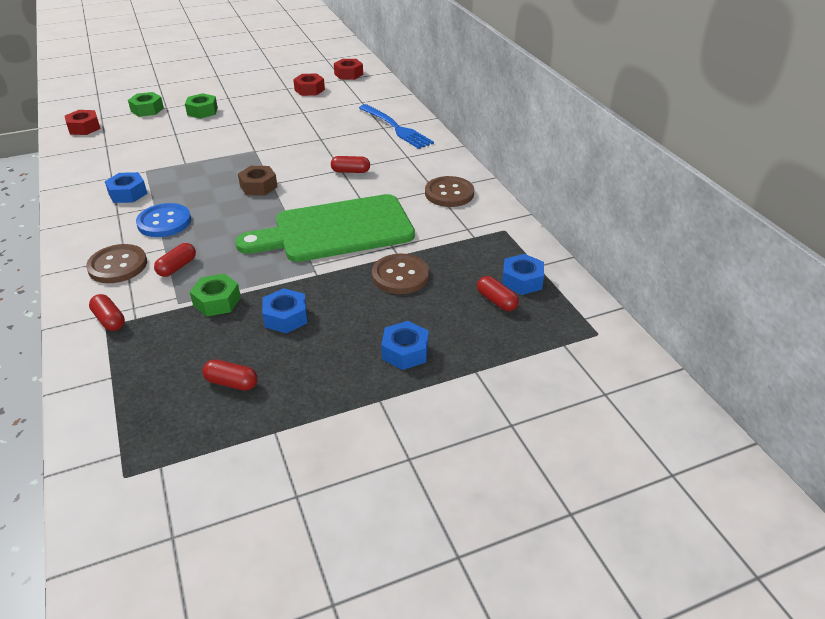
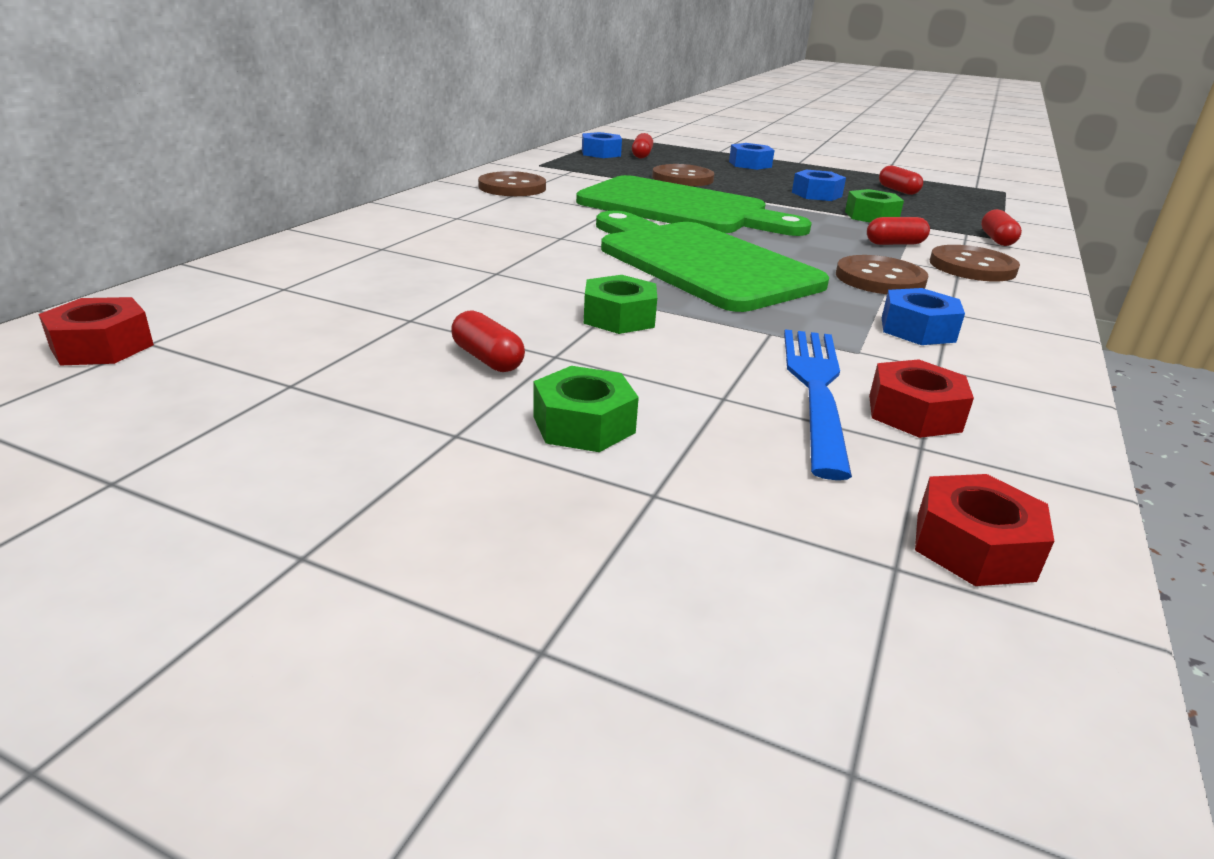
camera: 135 degrees left, 10 degrees down
(147, 109) = (719, 516): green nut -> green nut (619, 317)
(164, 222) = (880, 279): blue button -> brown button
(258, 186) = (699, 262): brown nut -> green cutting board
(309, 90) = (271, 354): red nut -> red nut (914, 413)
(350, 171) = (555, 231): red capsule -> red capsule (487, 359)
(396, 128) = (371, 240): blue fork -> blue fork (815, 389)

